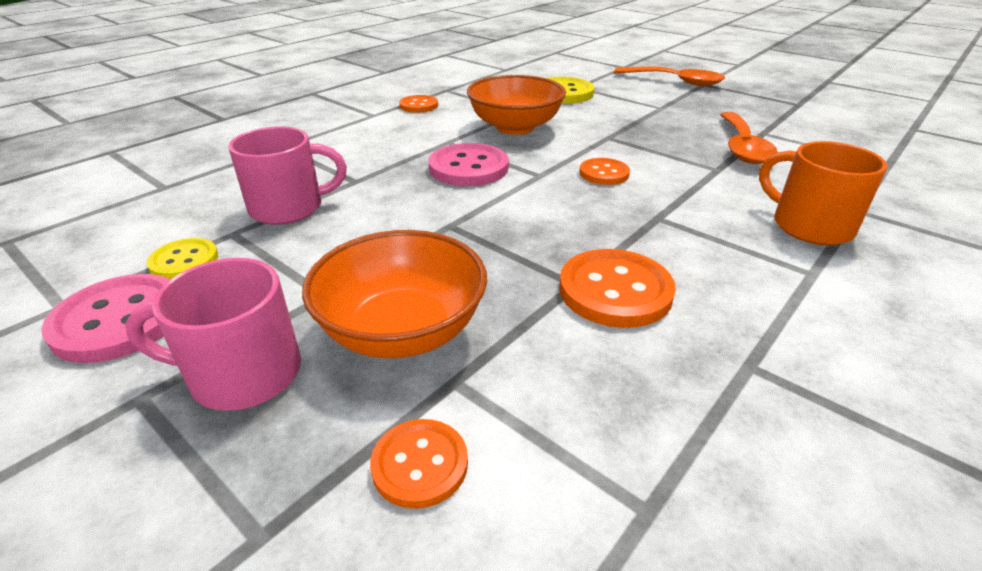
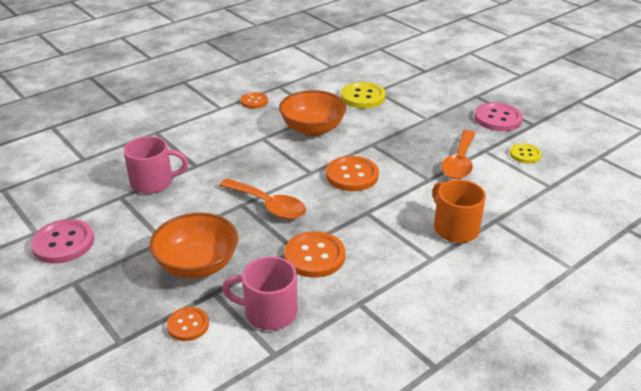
camera: 10 degrees right, 0 degrees up
(184, 261) = (94, 212): yellow button -> yellow button (525, 154)
(242, 374) = (119, 277): pink mug -> pink mug (269, 312)
(468, 168) = (268, 162): pink button -> pink button (498, 118)
(604, 173) = (352, 175): orange button -> orange button, size x1.64
(675, 81) = (455, 91): orange spoon -> orange spoon (268, 205)

